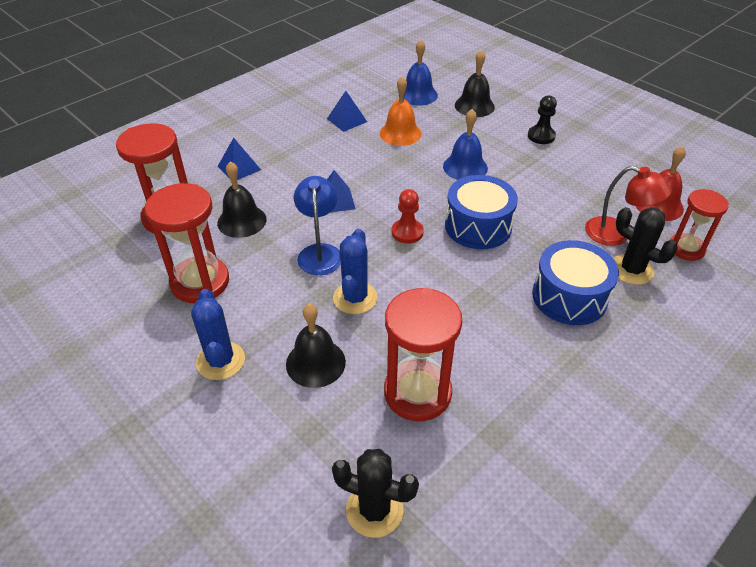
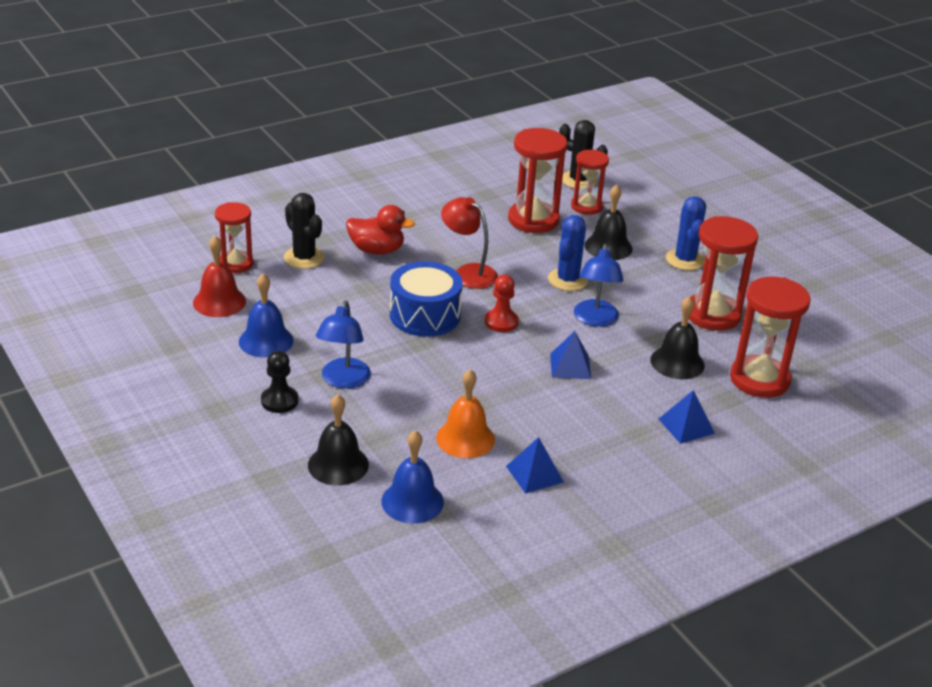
camera: 170 degrees left, 10 degrees down
(353, 441) = (586, 206): none -> red hourglass
(465, 167) = (403, 378): blue bell -> blue bell (266, 341)
(508, 157) = (343, 380): none -> blue lamp
(569, 297) = (377, 250): blue drum -> red duck
(616, 234) = (290, 285): red lamp -> red lamp (468, 272)

